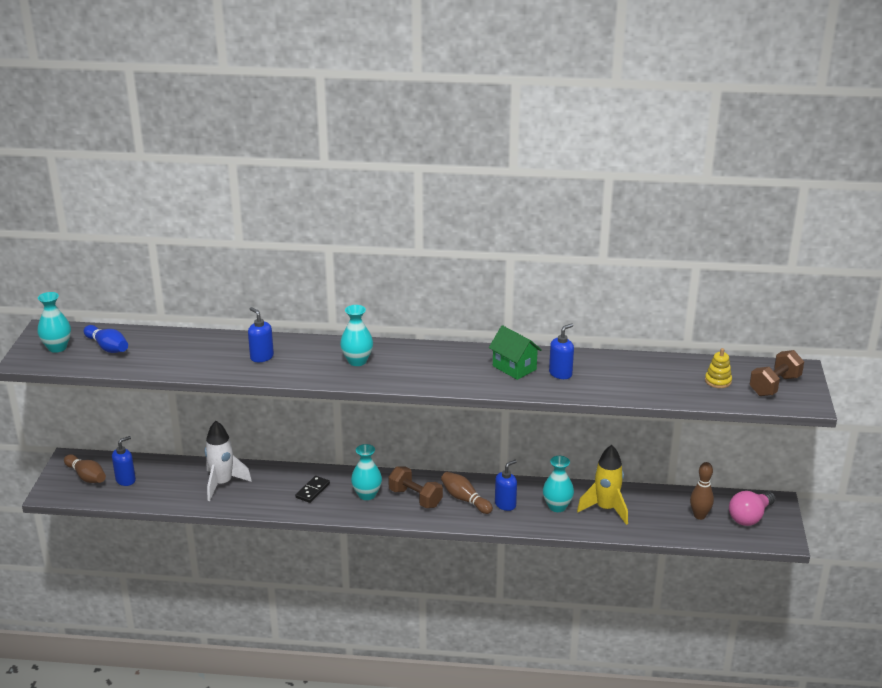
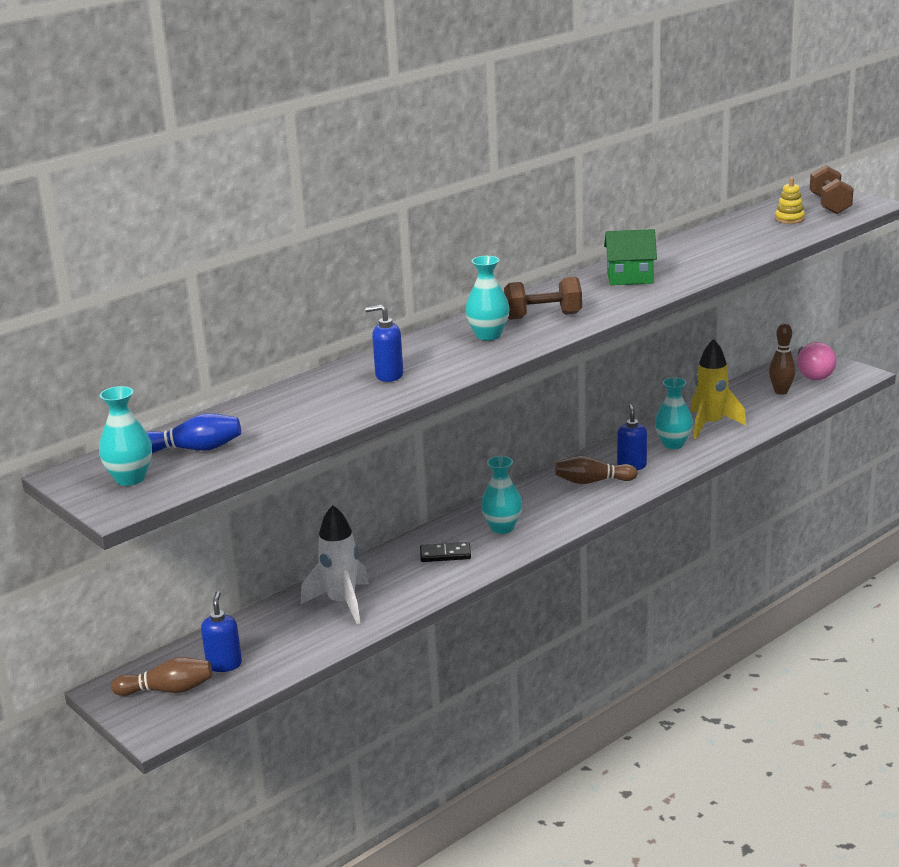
camera: 45 degrees left, 5 degrees down
(312, 491) = (445, 554): black domino -> black domino turned 75 degrees counterclockwise
(415, 498) = (549, 505): brown dumbbell -> brown dumbbell (543, 316)
(560, 373) = (674, 265): blue soap dispenser -> none

